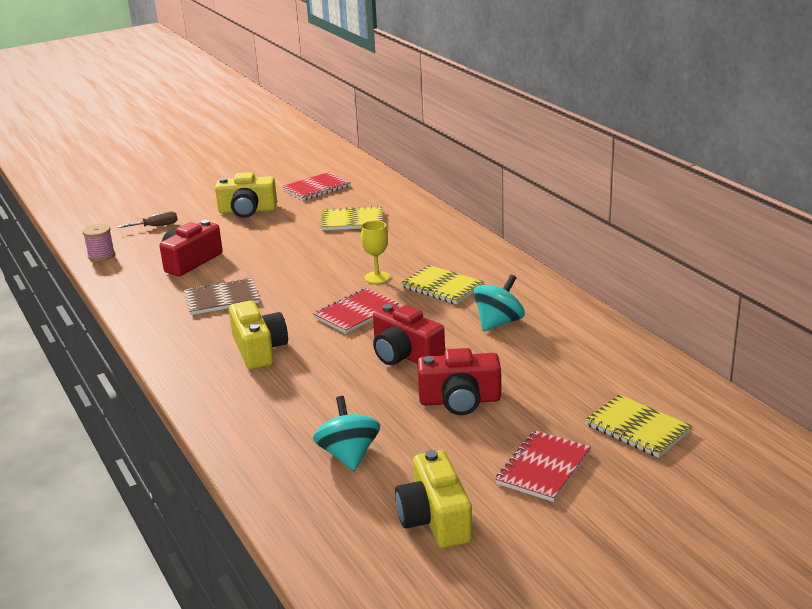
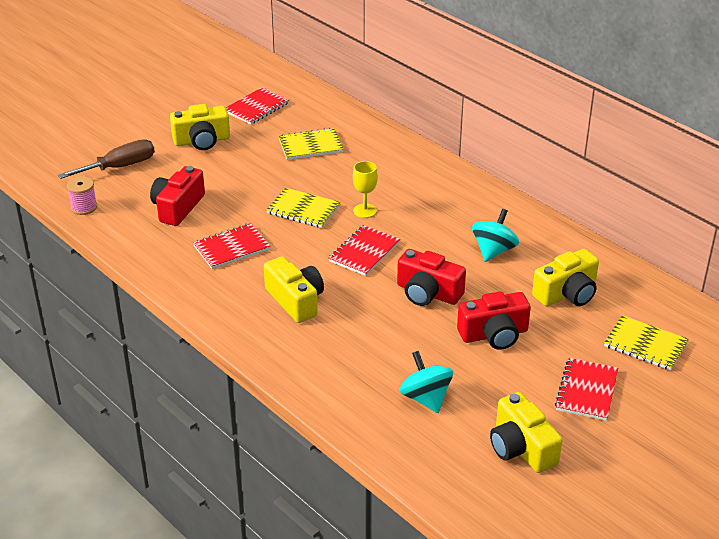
camera: 15 degrees left, 10 degrees up
(156, 226) = (119, 167): brown screwdriver -> brown screwdriver, size x1.73
(221, 299) = (231, 248): brown notebook -> red notebook
(442, 287) = (428, 216): yellow notebook -> yellow notebook (303, 210)
(564, 369) = (567, 293): none -> yellow camera

